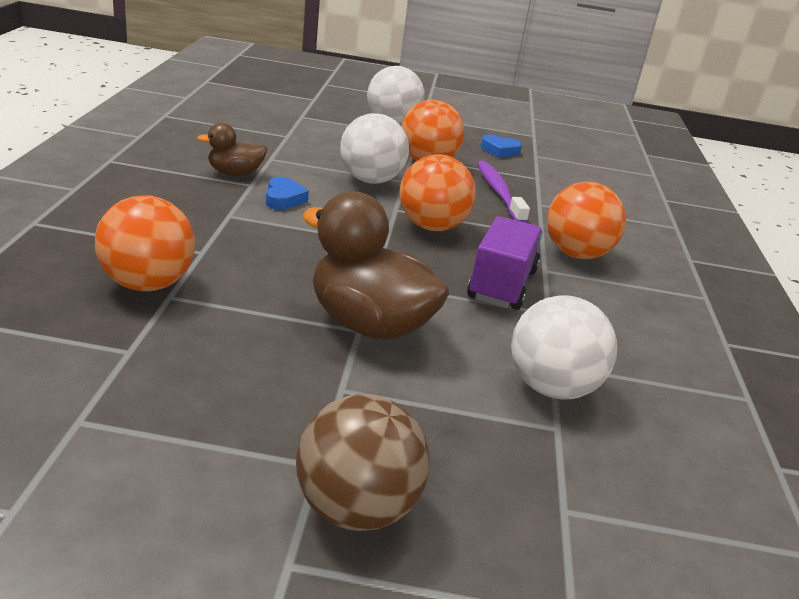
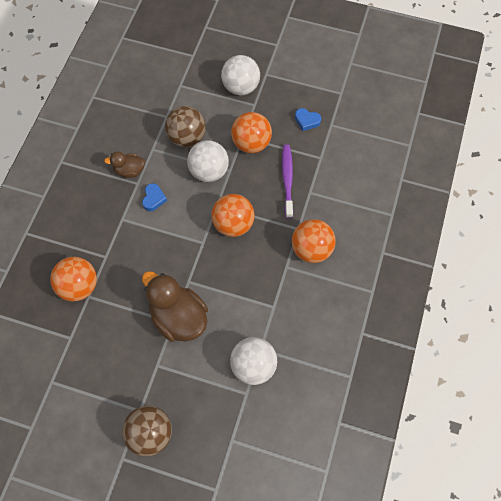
camera: 15 degrees right, 35 degrees up
(325, 153) = (187, 138): none -> brown ball
(502, 285) = (256, 282): purple truck -> none

